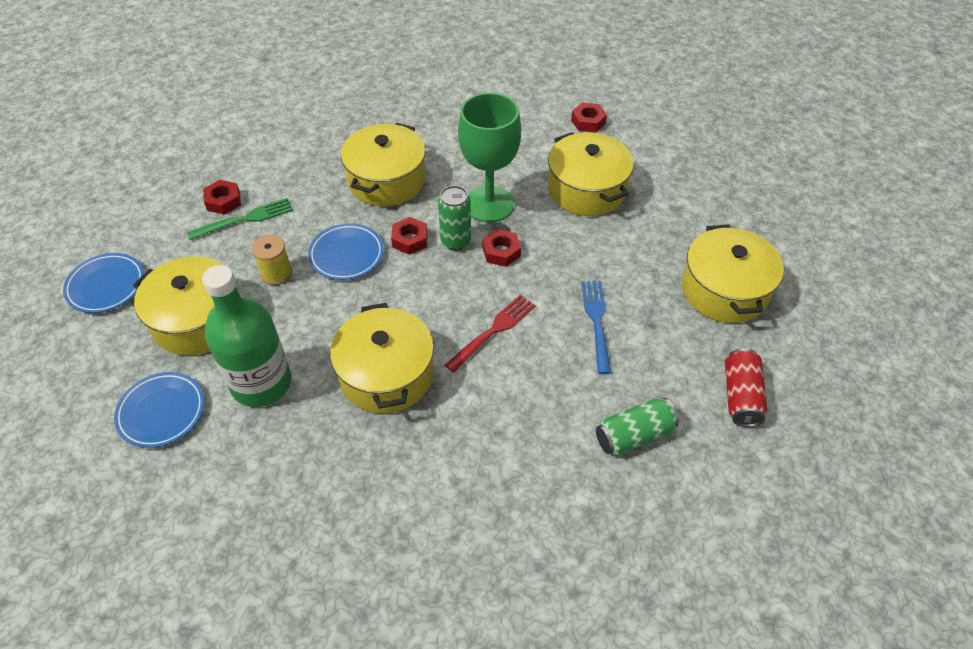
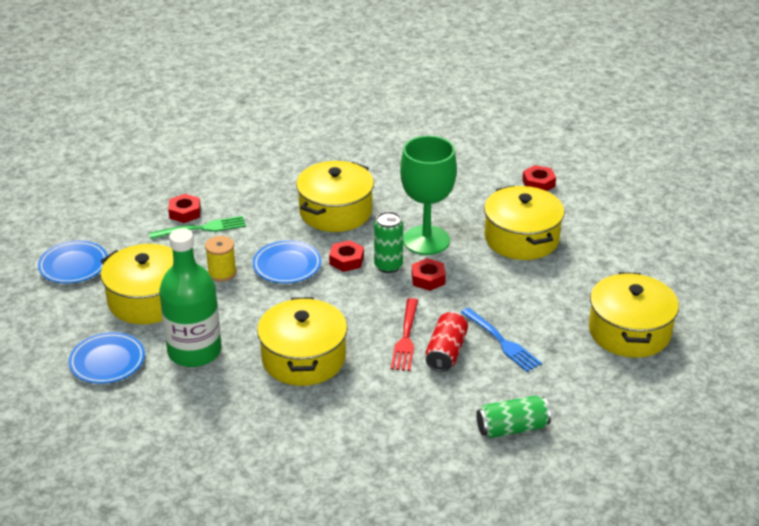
camera: 10 degrees right, 15 degrees down
(493, 331) = (406, 338): red fork -> red fork turned 135 degrees clockwise
(596, 322) = (502, 342): blue fork -> blue fork turned 135 degrees clockwise
(741, 396) = (618, 412): red can -> red can (446, 352)

